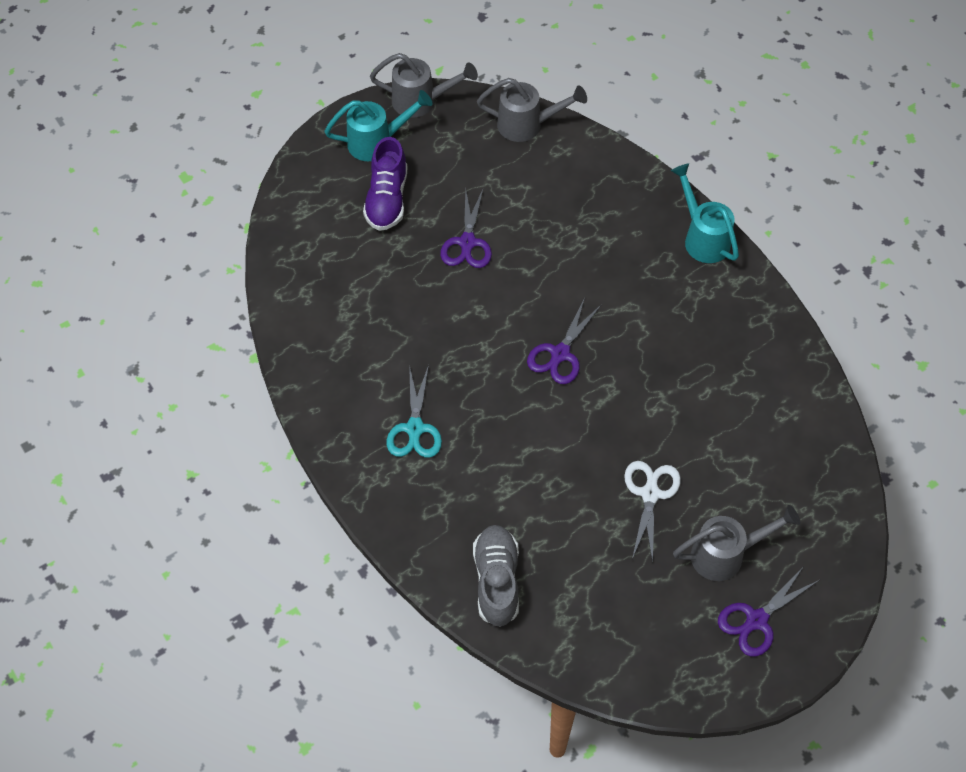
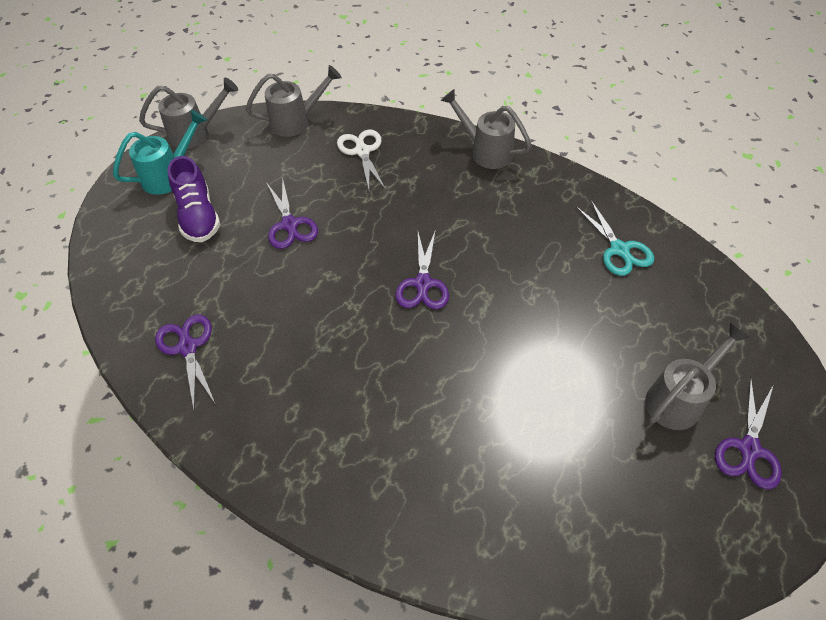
camera: 25 degrees left, 5 degrees down
(328, 327) = (188, 347): none -> purple scissors
(415, 428) = (321, 408): turquoise scissors -> turquoise scissors (619, 249)
(496, 581) = (486, 531): grey shoe -> none
(650, 494) = (577, 373): white scissors -> white scissors (362, 151)
(702, 237) = (485, 151): turquoise watering can -> grey watering can

